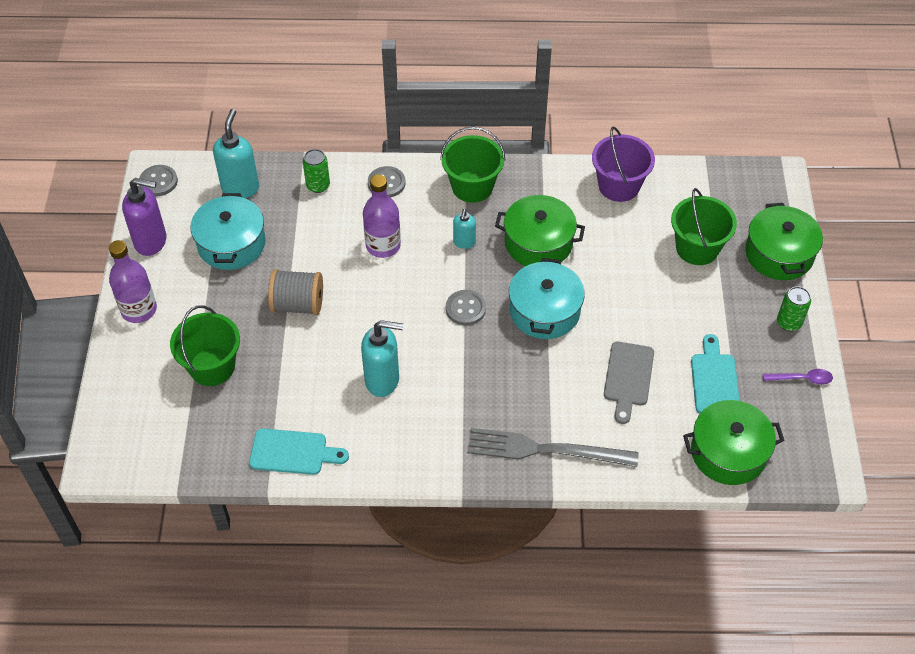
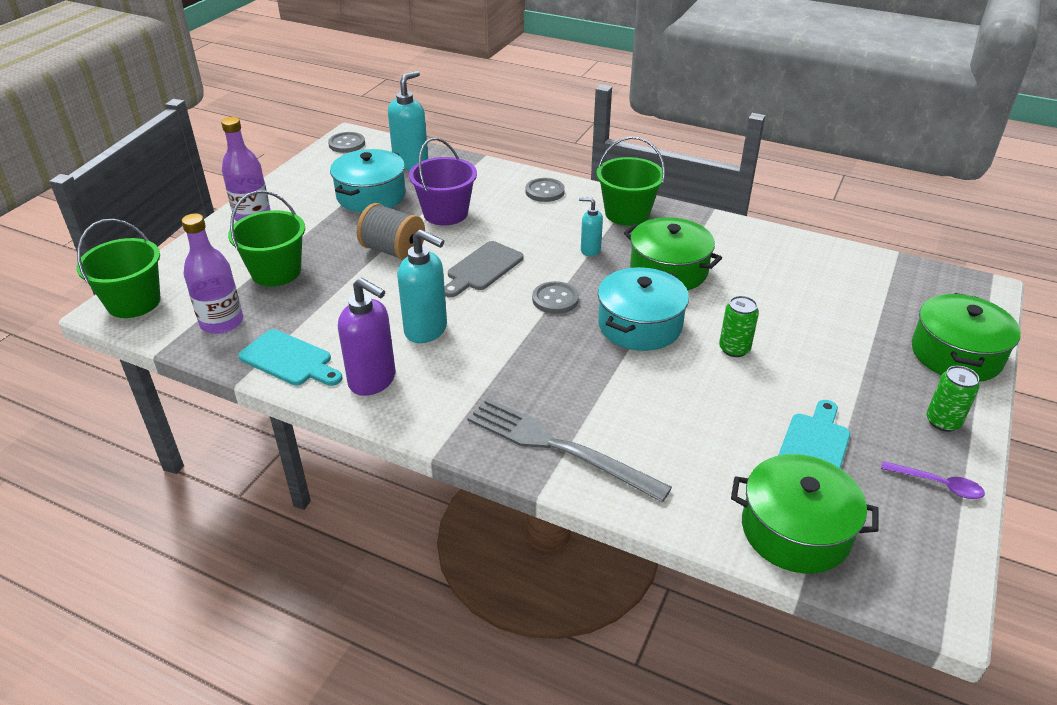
camera: 25 degrees right, 15 degrees down
(151, 242) = (305, 177): purple soap dispenser -> purple soap dispenser (373, 381)
(318, 185) = (480, 178): green can -> green can (734, 349)
(383, 245) = (508, 232): purple bottle -> purple bottle (222, 322)
(464, 242) = (590, 250): turquoise soap dispenser -> turquoise soap dispenser turned 75 degrees clockwise
(619, 186) = (785, 250): purple bucket -> purple bucket (445, 213)
(628, 378) = (702, 412): grey cutting board -> grey cutting board (482, 268)
(697, 248) = (852, 322): green bucket -> green bucket (134, 302)

